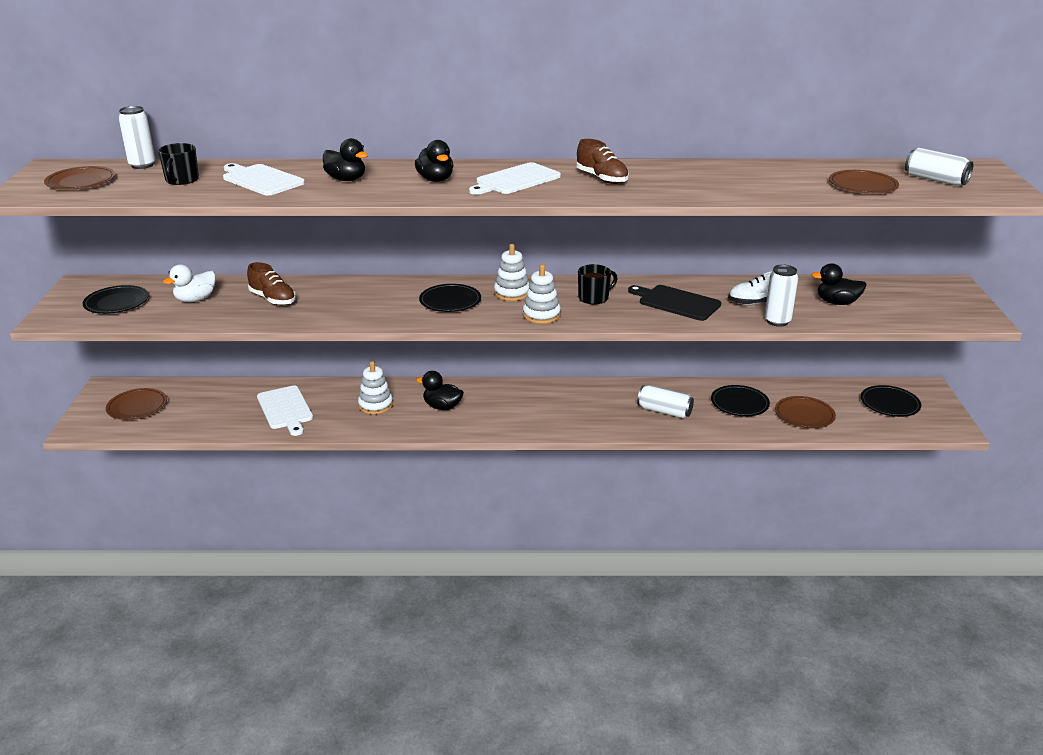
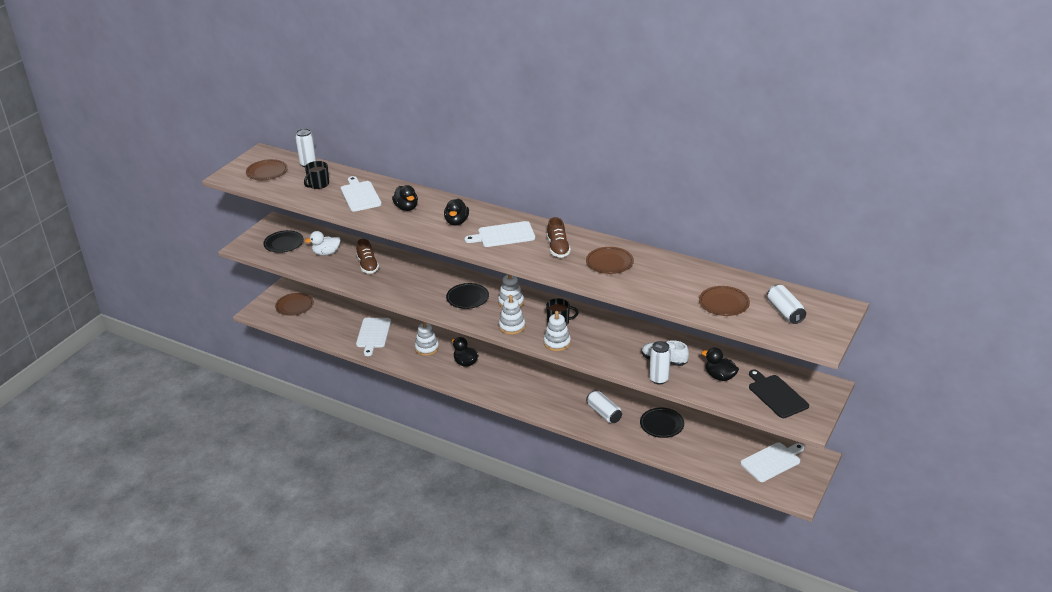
camera: 30 degrees right, 5 degrees up
(617, 317) = (557, 343): none -> white stacking toy
(676, 302) = (608, 342): black cutting board -> black cutting board (776, 395)
(804, 415) = (698, 449): brown plate -> brown plate (609, 262)
(889, 404) = (772, 461): black plate -> white cutting board

